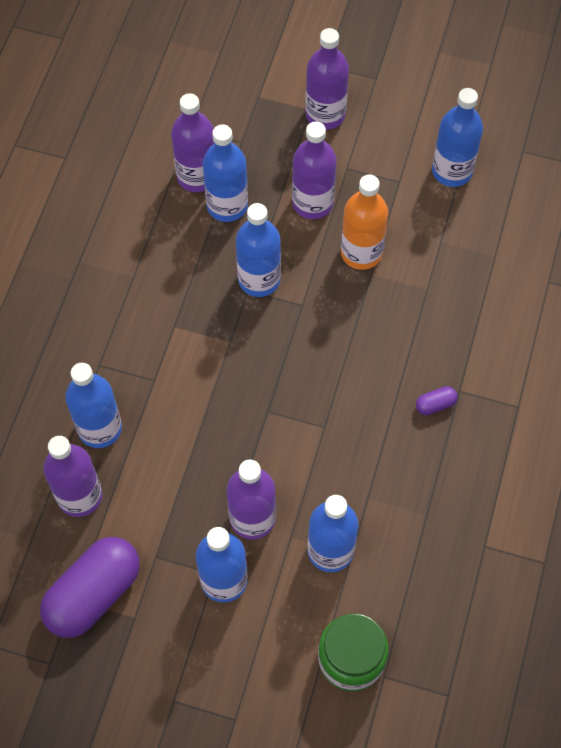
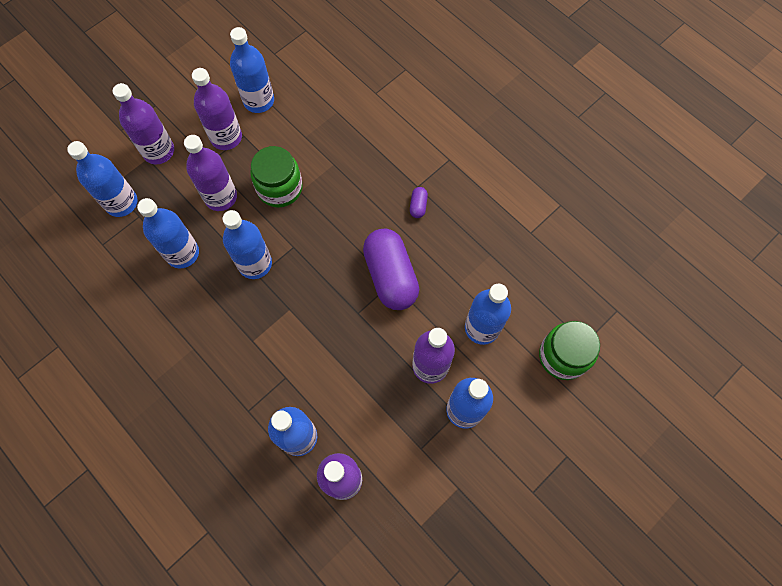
camera: 60 degrees left, 5 degrees up
(94, 594) = (424, 509): purple capsule -> purple capsule (390, 276)
(197, 176) = (144, 261): purple bottle -> purple bottle (226, 137)
(245, 117) = (121, 203): none -> blue bottle
(361, 252) = (280, 188): orange bottle -> green jar

